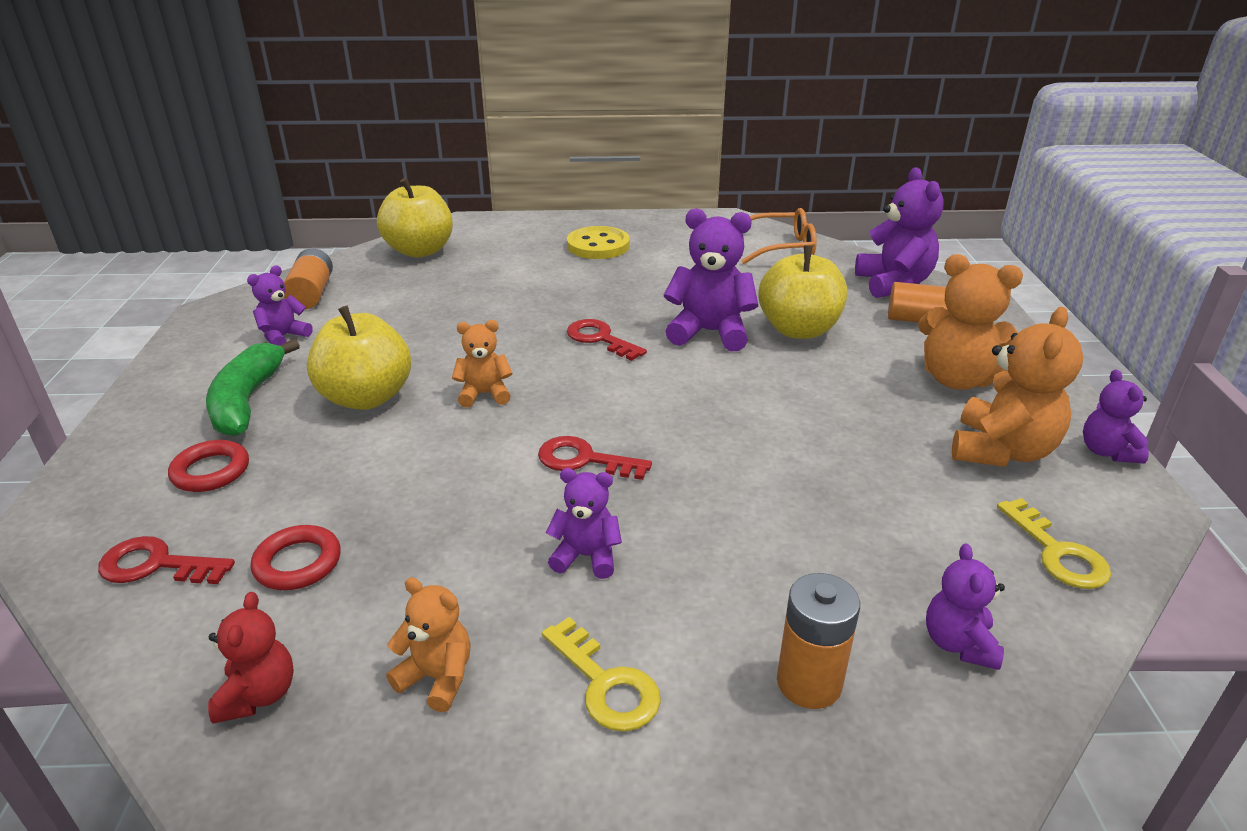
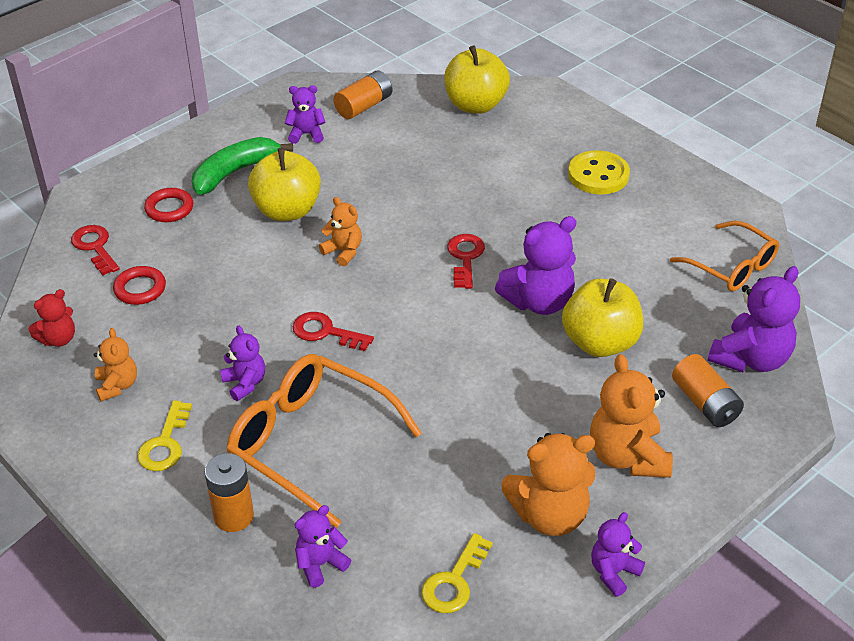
camera: 50 degrees right, 10 degrees up
(584, 460) = (325, 332): red key -> red key turned 45 degrees counterclockwise
(709, 332) = (539, 302): purple teddy bear -> purple teddy bear turned 90 degrees clockwise
(745, 553) = (310, 443): none -> orange glasses

